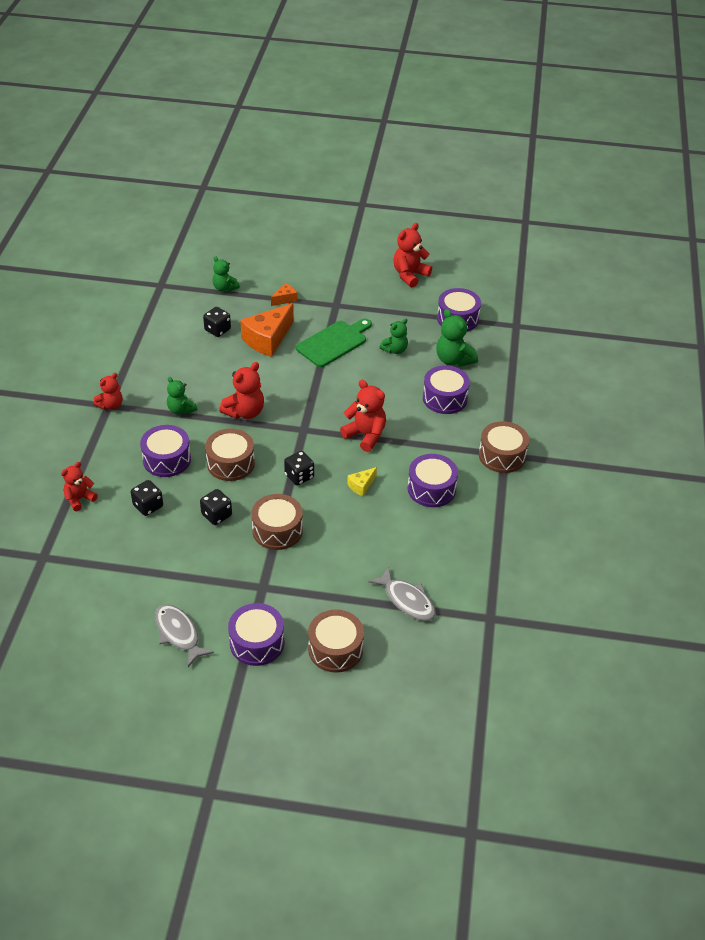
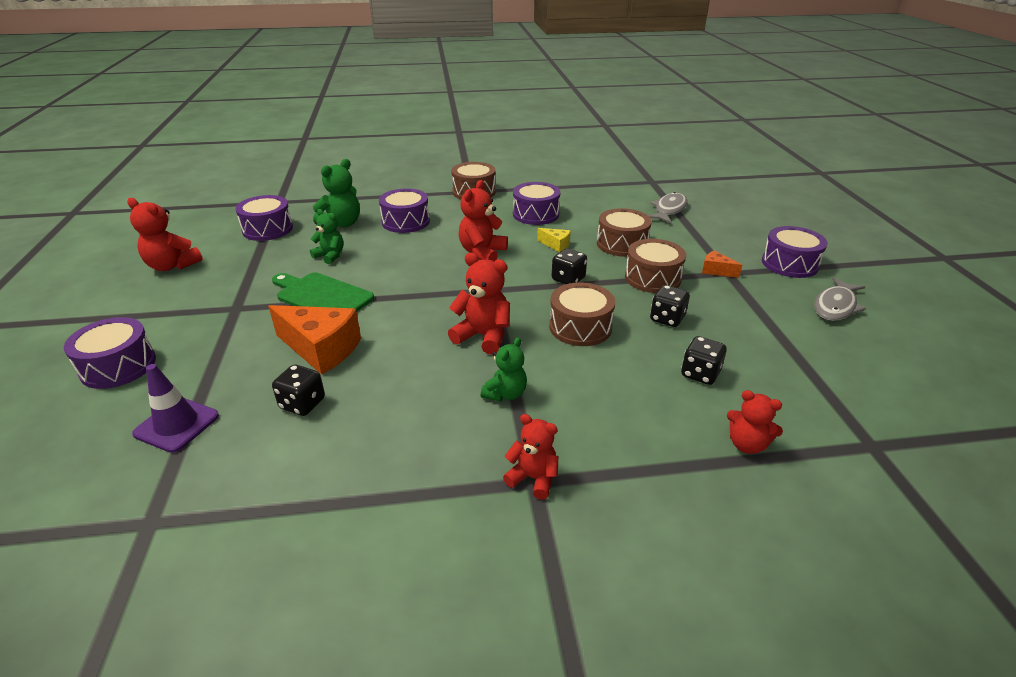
camera: 105 degrees left, 10 degrees down
(167, 459) = (610, 380): purple drum -> purple drum (118, 366)
(224, 288) = (177, 425): green teddy bear -> purple traffic cone
(285, 299) = (218, 353): orange cheese -> orange cheese (716, 271)
(335, 649) = (750, 230): brown drum -> brown drum (622, 244)

